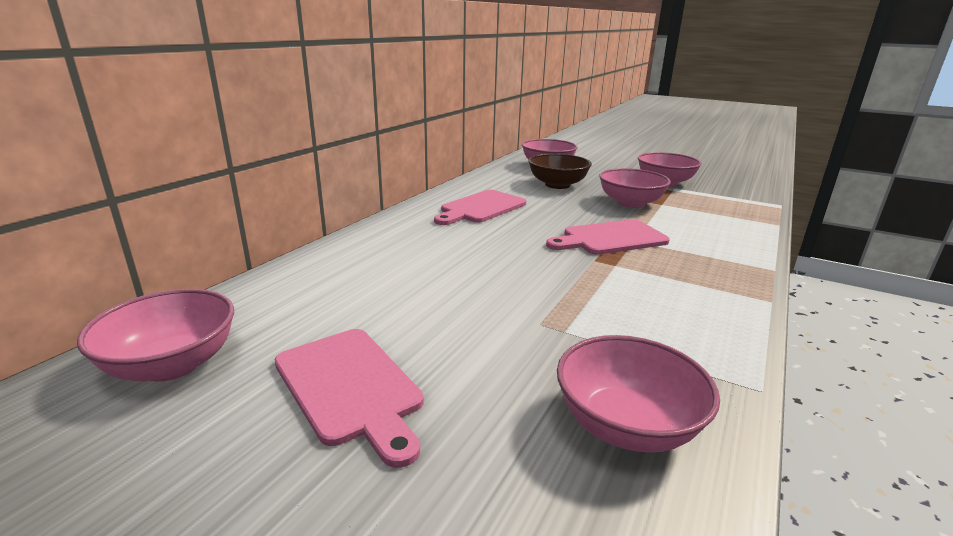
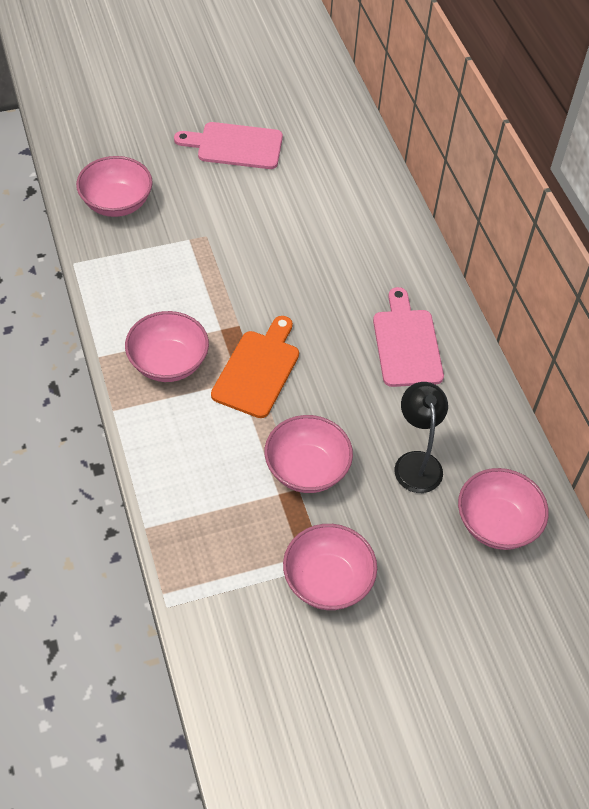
camera: 130 degrees right, 30 degrees up
(172, 365) = (314, 106): pink bowl -> pink bowl (168, 363)
(557, 185) = (416, 462): brown bowl -> black lamp
(610, 238) = (258, 370): pink cutting board -> orange cutting board

